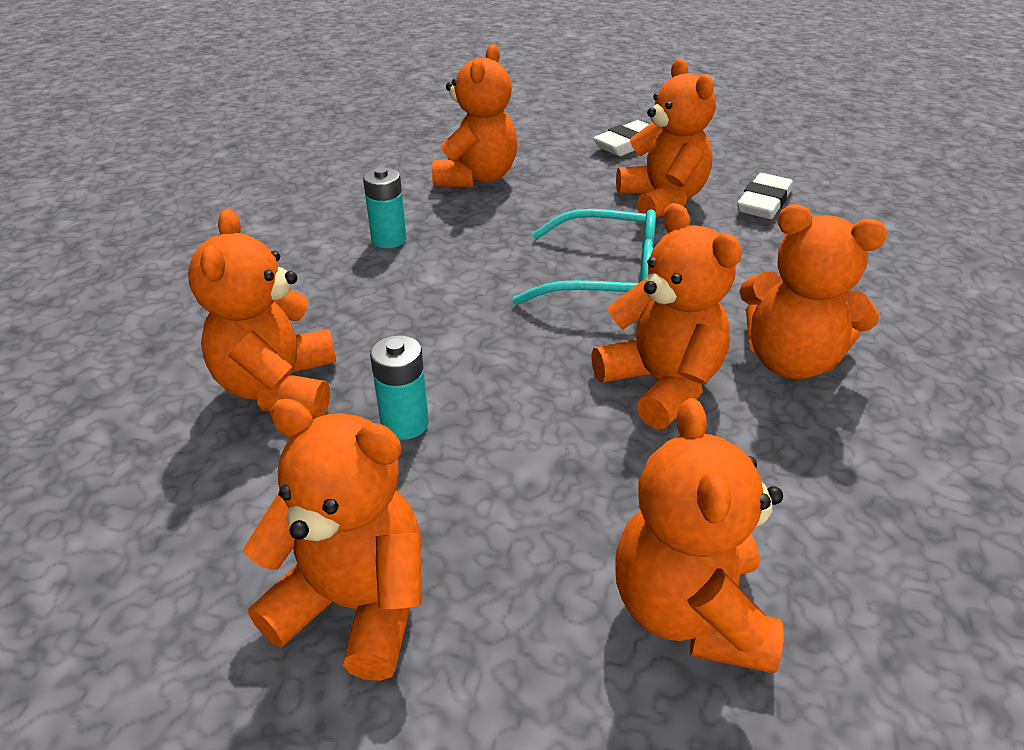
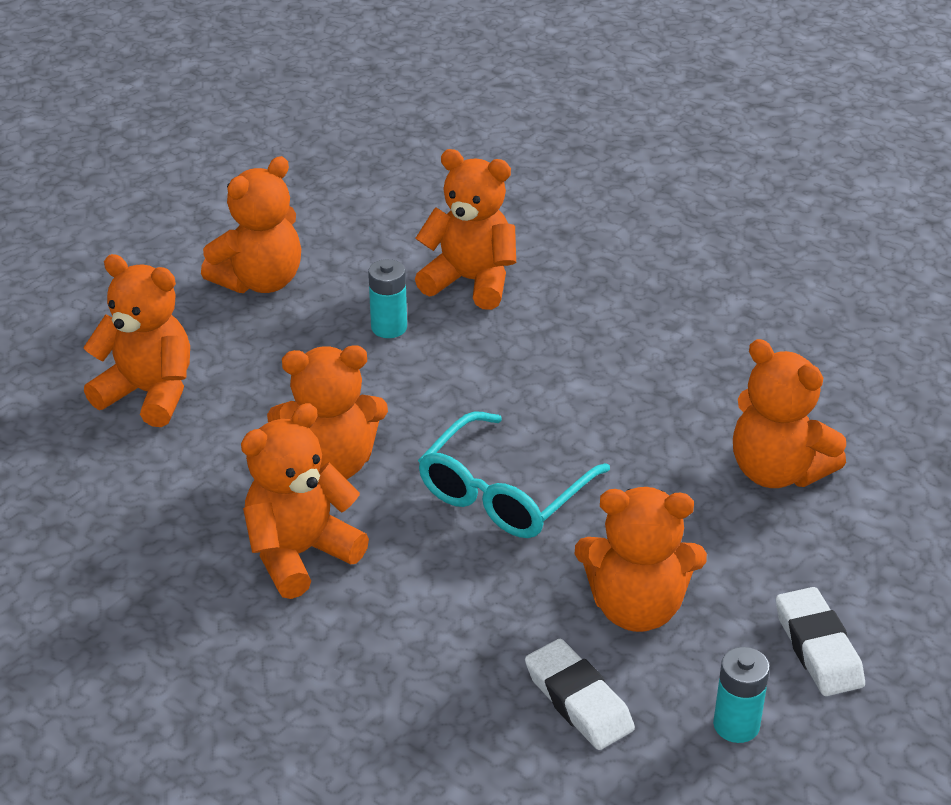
camera: 115 degrees right, 0 degrees up
(389, 239) = (662, 374): turquoise battery -> turquoise battery (736, 725)

